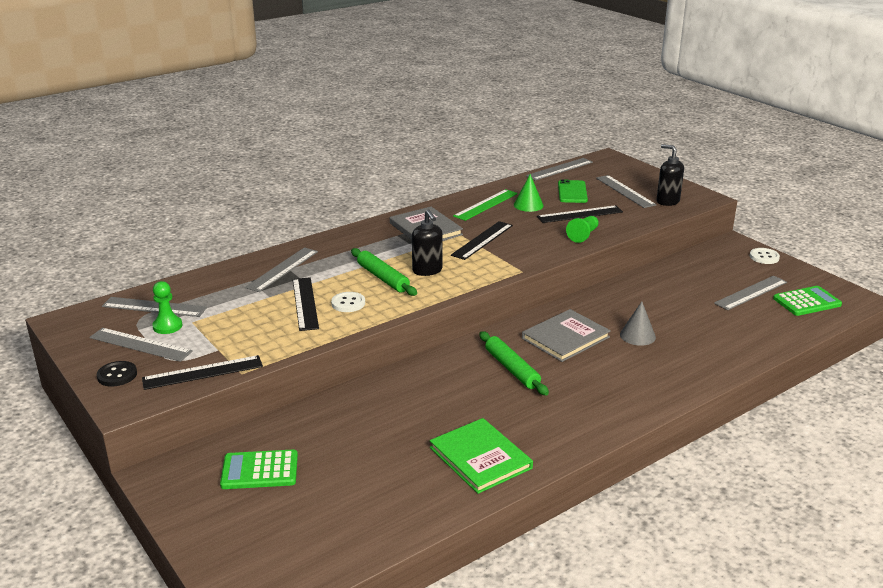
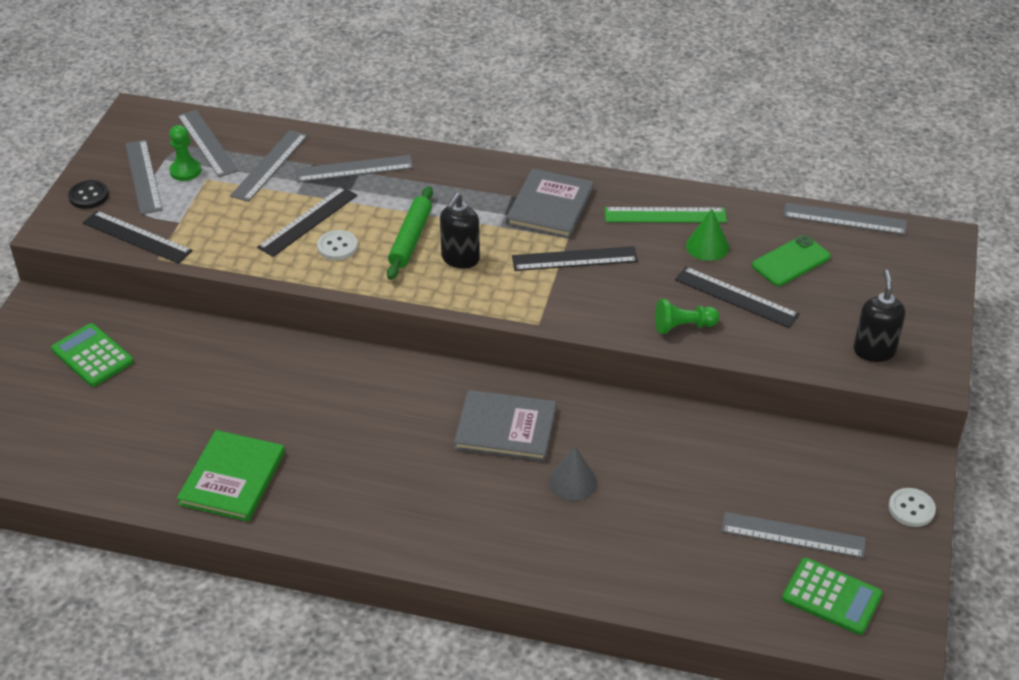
camera: 50 degrees right, 15 degrees up
(512, 369) = (402, 420): green rolling pin -> none
(625, 191) = (854, 302): grey ruler -> grey ruler (269, 165)

